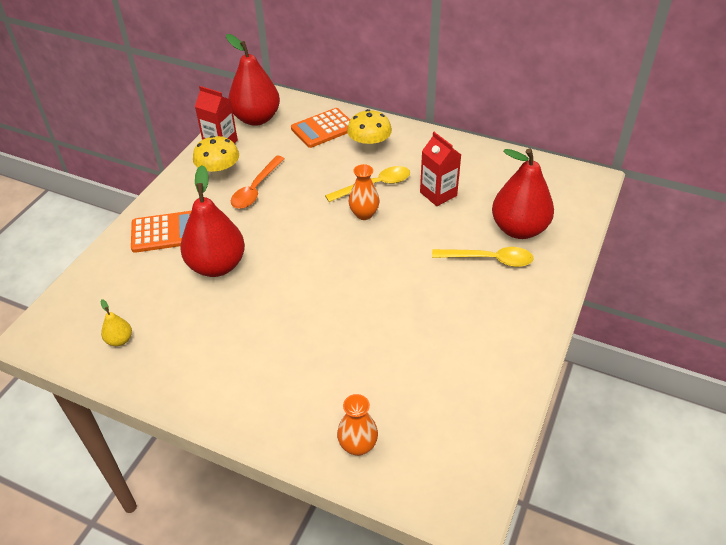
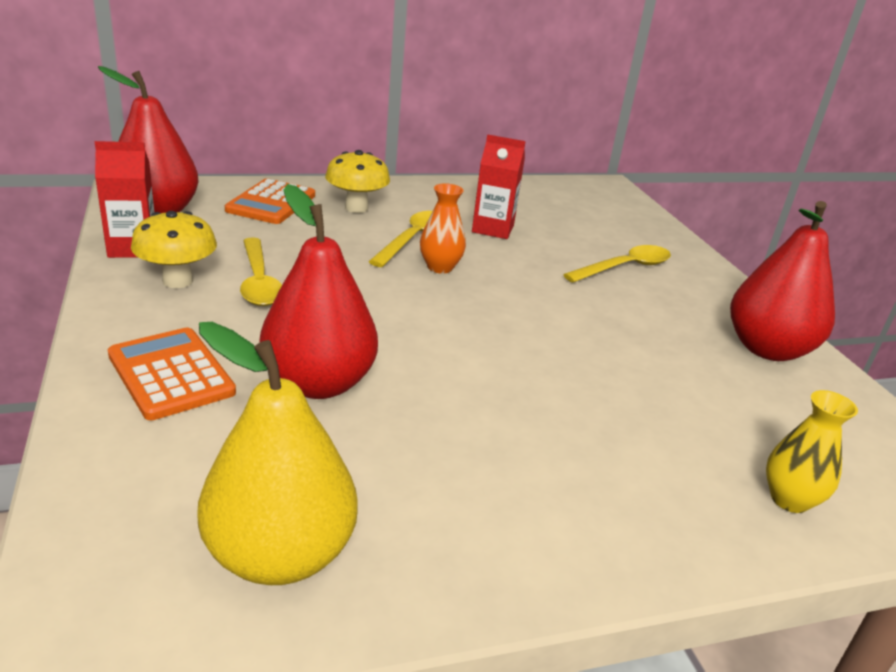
camera: 45 degrees left, 15 degrees down
(120, 340) = (280, 554): yellow pear -> yellow pear, size x2.32
(164, 232) = (171, 374): orange calculator -> orange calculator turned 75 degrees counterclockwise
(256, 189) = (258, 281): orange spoon -> yellow spoon
(358, 445) = (789, 499): orange vase -> yellow vase
(519, 229) = (610, 236): red pear -> red pear (767, 349)

